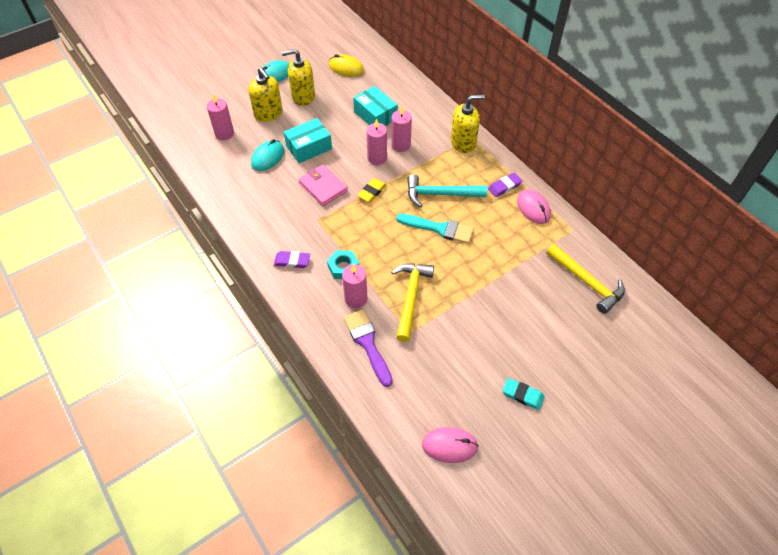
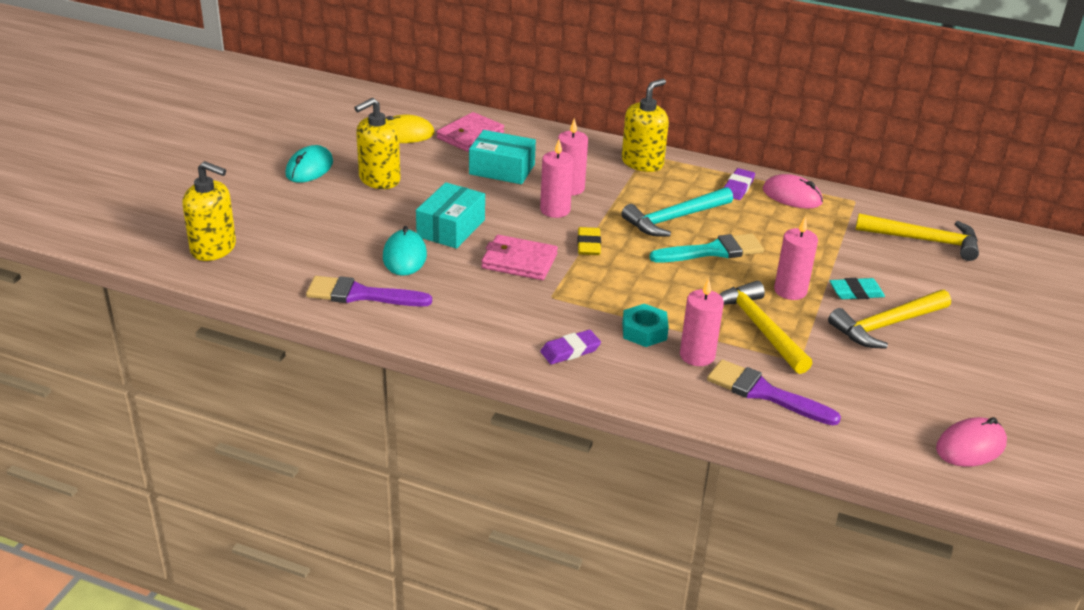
camera: 35 degrees left, 20 degrees down
(224, 133) = (308, 252): pink candle -> pink candle (790, 291)
(224, 174) = (361, 295): none -> purple brush
(268, 114) = (350, 211): yellow soap dispenser -> yellow soap dispenser (213, 248)
(381, 82) = (470, 135): none -> pink wallet
(490, 334) = (886, 325): none -> yellow hammer
(522, 395) = (984, 365): turquoise eraser -> turquoise eraser (856, 292)

